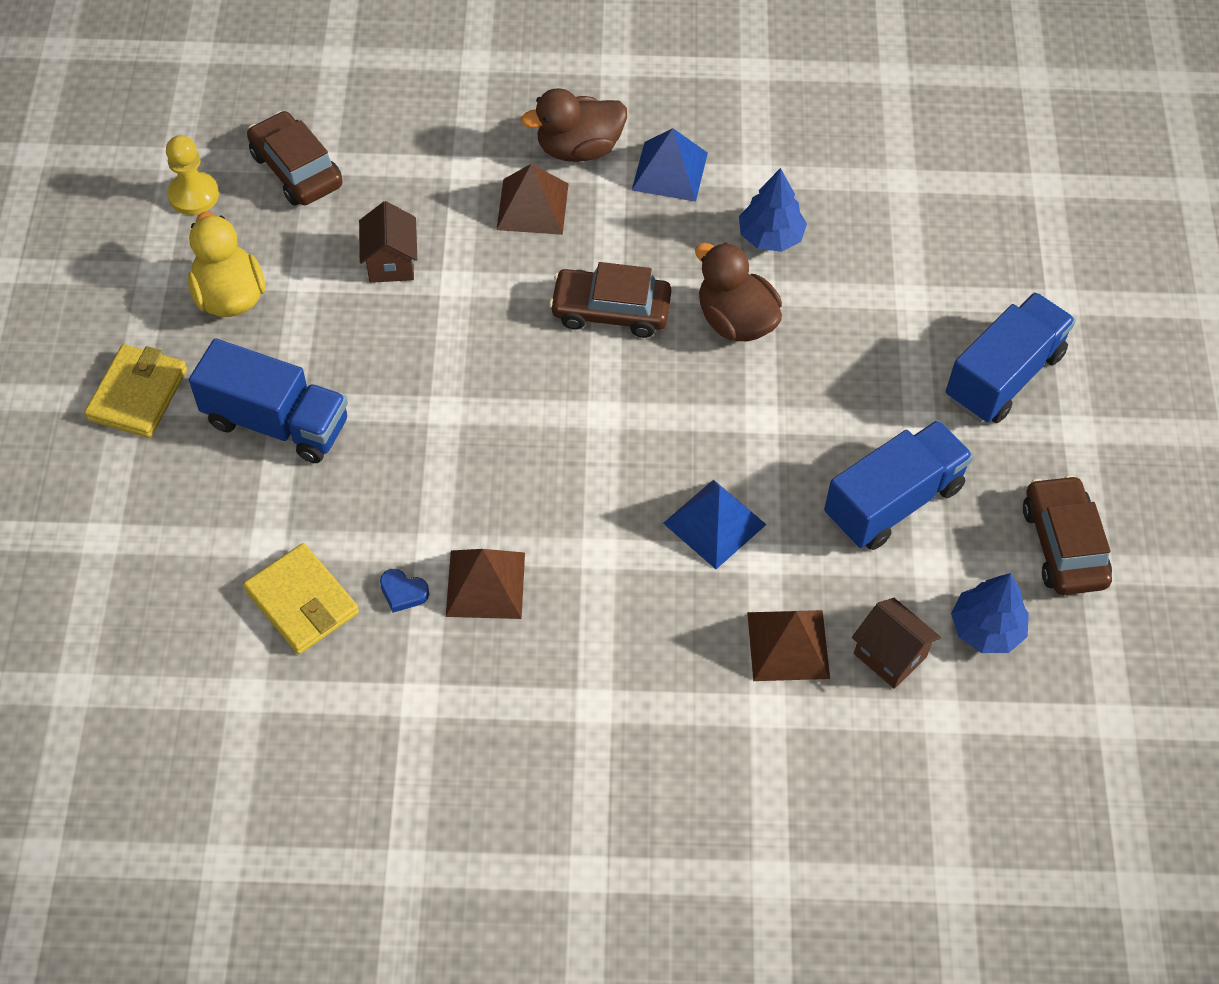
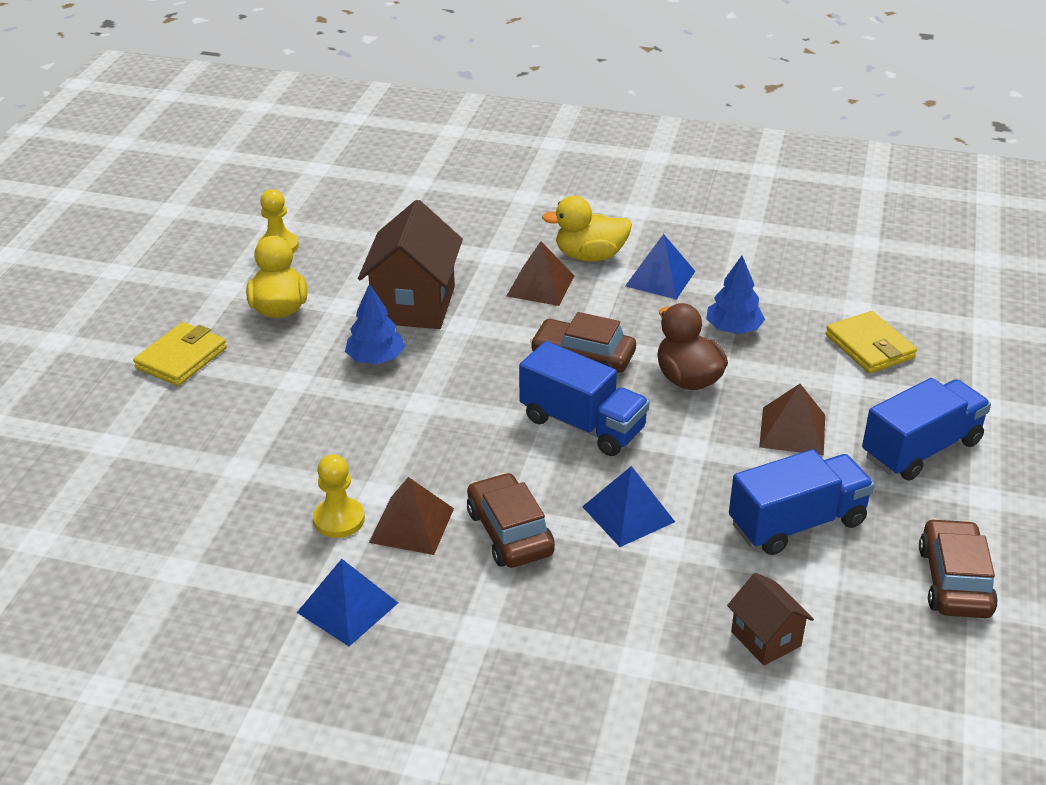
camera: 15 degrees right, 20 degrees down
(276, 422) = (282, 391): blue truck -> blue truck (582, 424)
(296, 169) = (363, 241): brown car -> brown car (509, 532)
(302, 602) = (251, 512): yellow wallet -> yellow wallet (869, 346)
(391, 262) = (414, 305): brown house -> brown house, size x1.87
(403, 592) = (339, 519): blue heart -> yellow pawn
(449, 705) = (347, 607): none -> blue pyramid
(579, 148) = (590, 256): brown duck -> yellow duck
(788, 645) = (670, 614): brown pyramid -> brown pyramid (792, 430)
(986, 628) = (865, 633): blue tree -> blue tree (376, 359)

